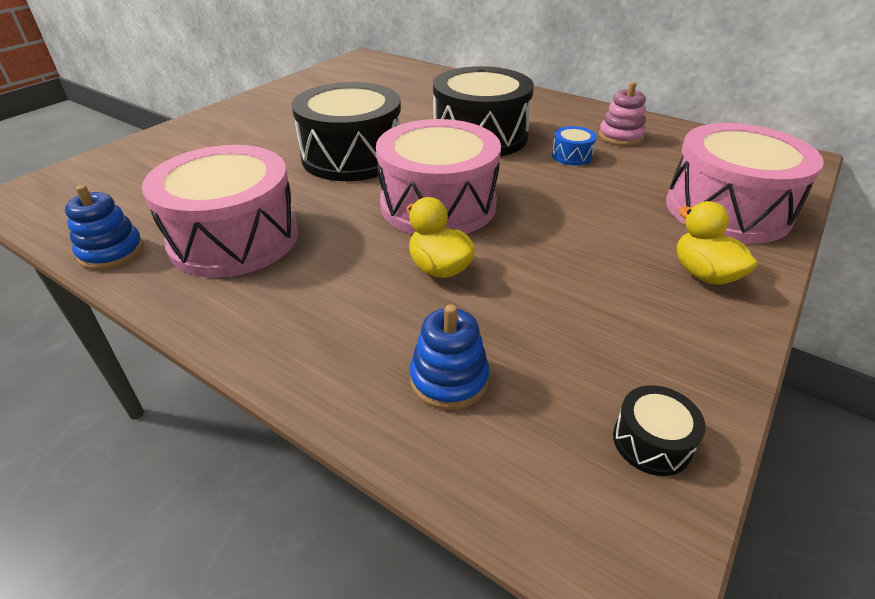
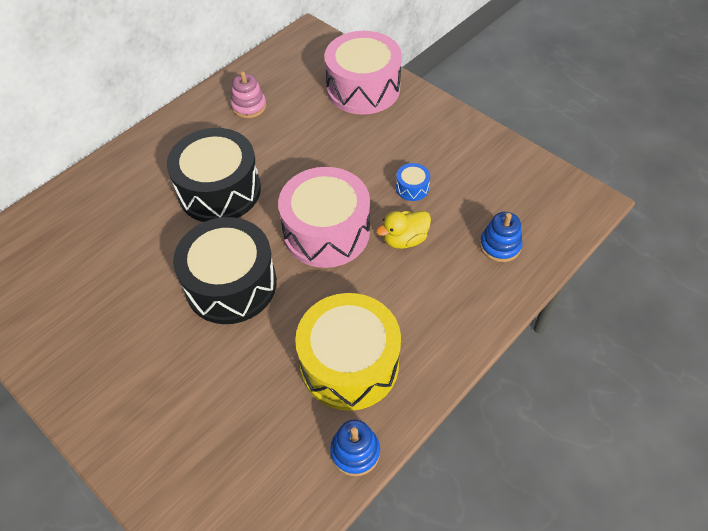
camera: 80 degrees left, 15 degrees up
(234, 238) = (349, 364): pink drum -> yellow drum
(571, 156) = (272, 141): blue drum -> blue drum (412, 188)
(651, 442) = (538, 179): black drum -> none
(704, 274) = (425, 121): yellow duck -> none

